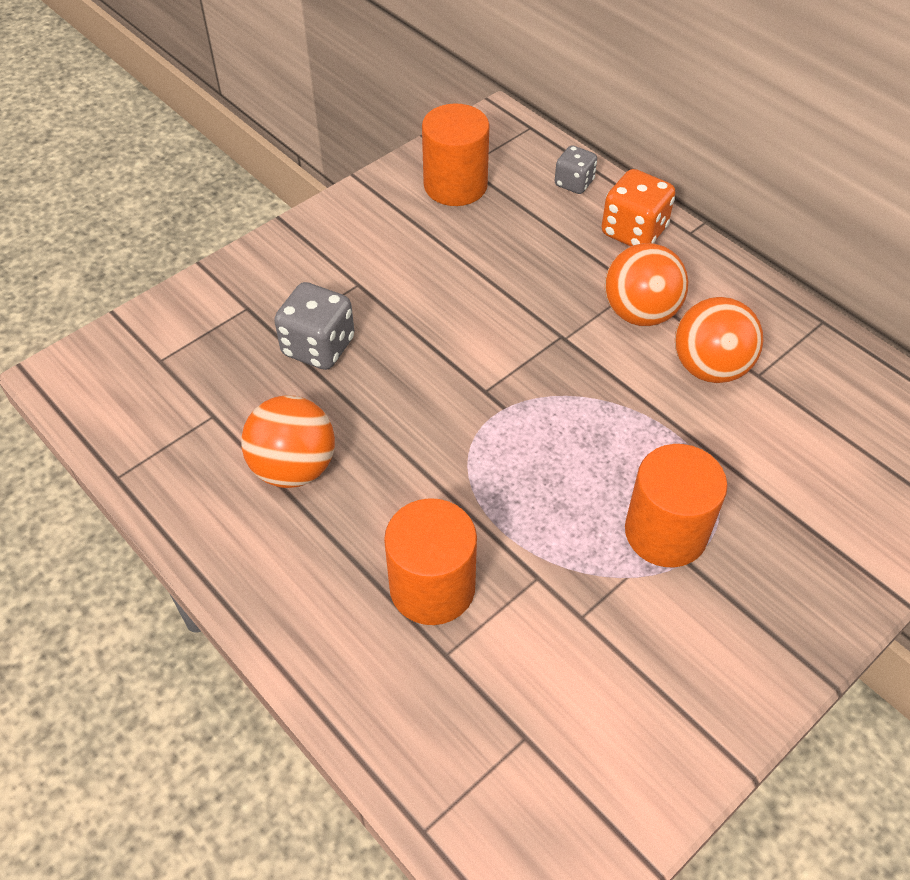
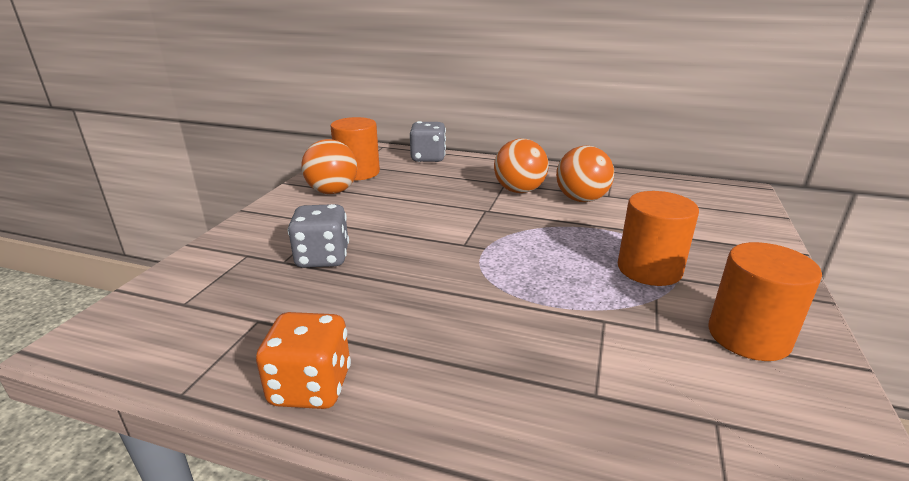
camera: 30 degrees left, 25 degrees down
(294, 467) = (357, 327): orange ball -> orange ball (332, 191)
(432, 587) = (539, 356): orange cylinder -> orange cylinder (748, 336)
(574, 183) = (428, 158): grey dice -> grey dice, size x1.59
(634, 231) = (480, 166): orange dice -> orange dice (311, 387)

